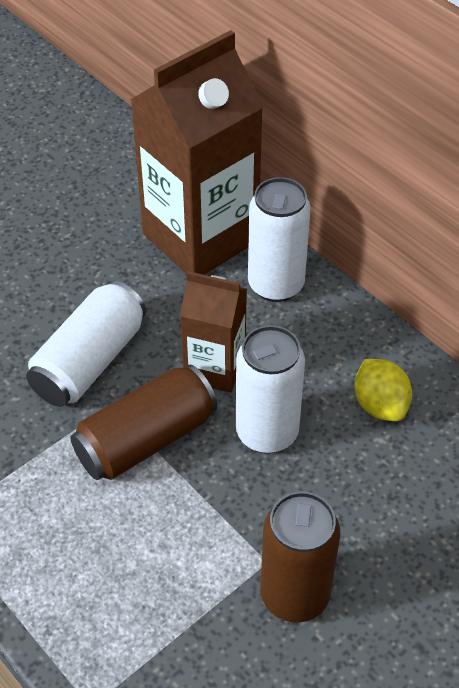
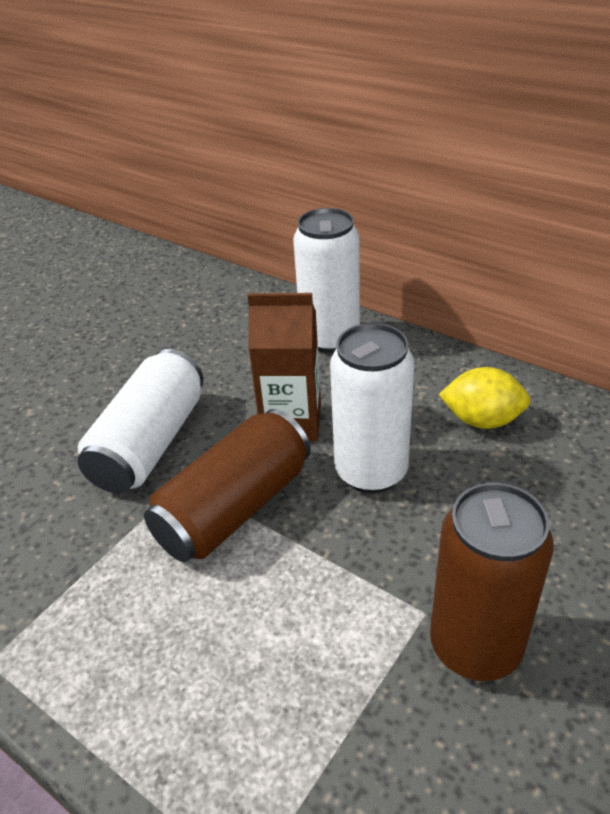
camera: 10 degrees left, 10 degrees down
(200, 238) = (241, 315): brown carton -> none
(380, 405) = (482, 420): yellow lemon -> yellow lemon turned 45 degrees counterclockwise

